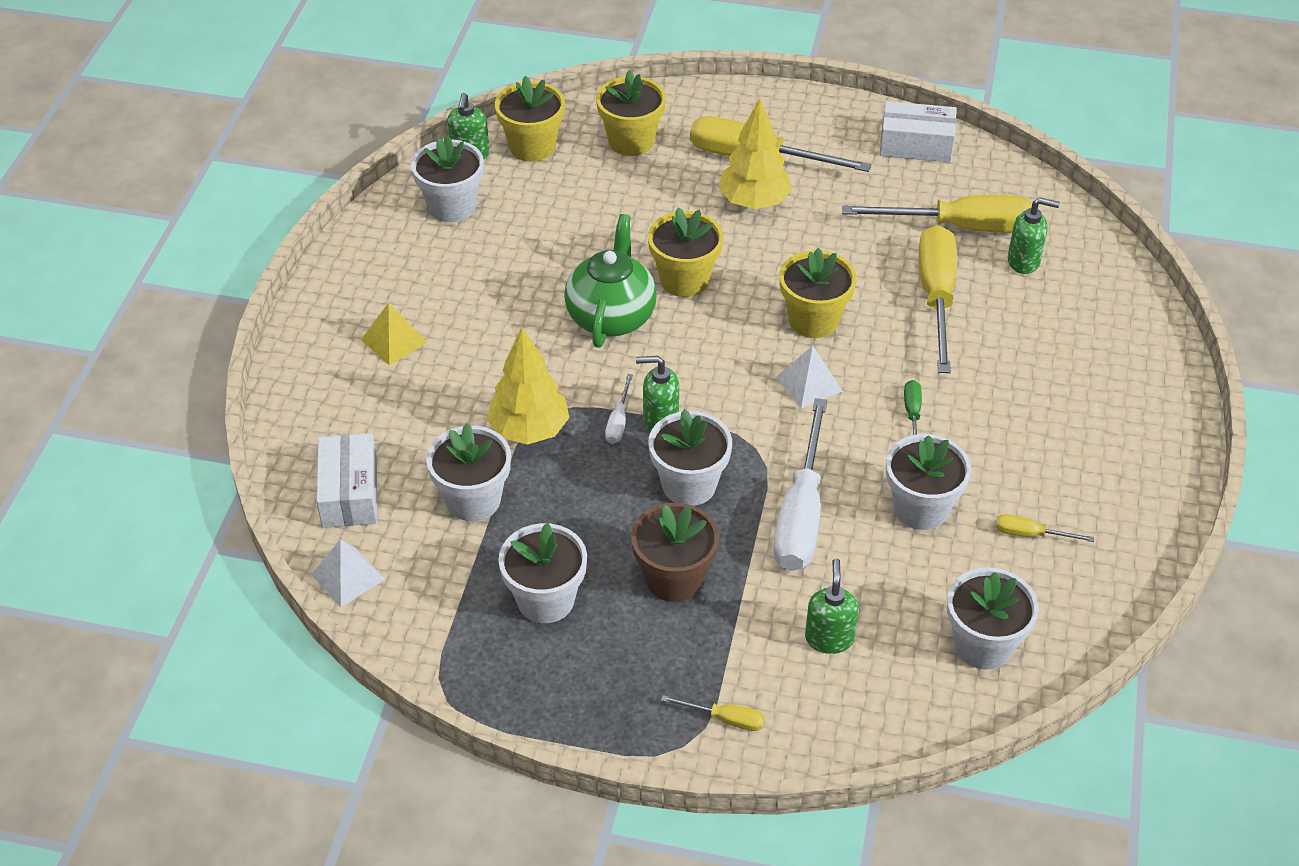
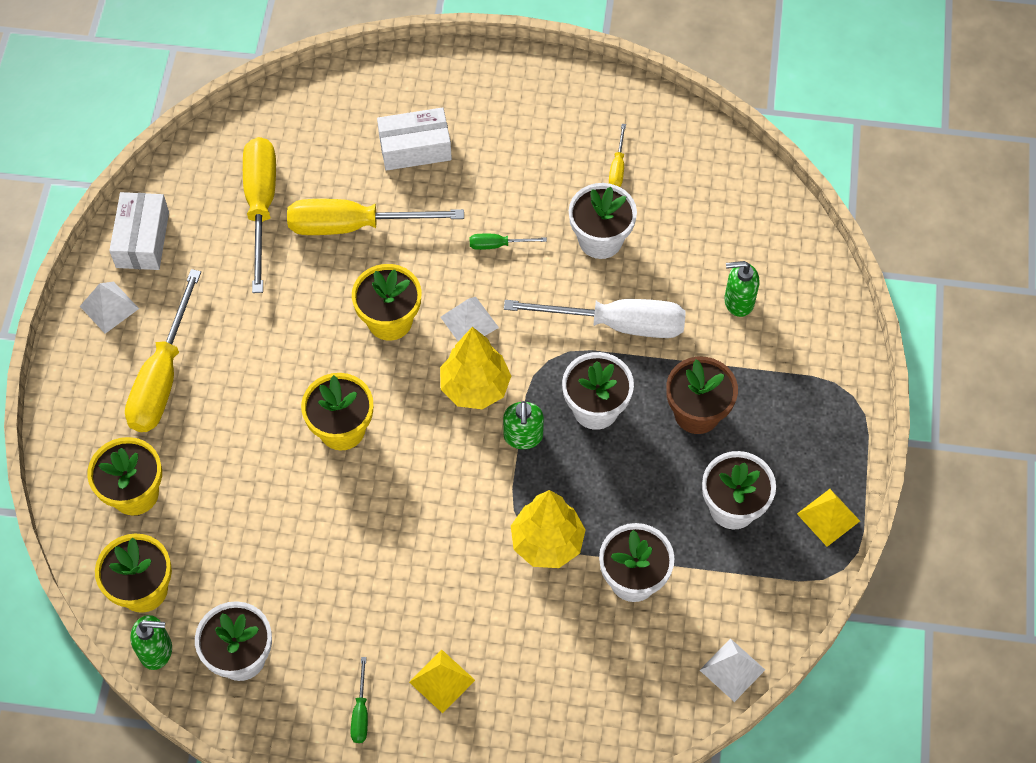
camera: 95 degrees left, 15 degrees up
(349, 493) = (638, 686): white box -> white box (415, 148)
(376, 283) = (360, 712): none -> green screwdriver
(517, 694) = (828, 517): none -> yellow pyramid
(611, 316) = (395, 488): green teapot -> none
(618, 421) = (528, 470): white screwdriver -> none
(725, 719) = (824, 369): yellow screwdriver -> none
(754, 202) = (230, 375): yellow tree -> yellow tree (475, 387)
(836, 124) = (109, 307): none -> white pyramid
(983, 645) = (728, 201): white flower pot -> none
(1024, 261) = (305, 159): green soap dispenser -> none

